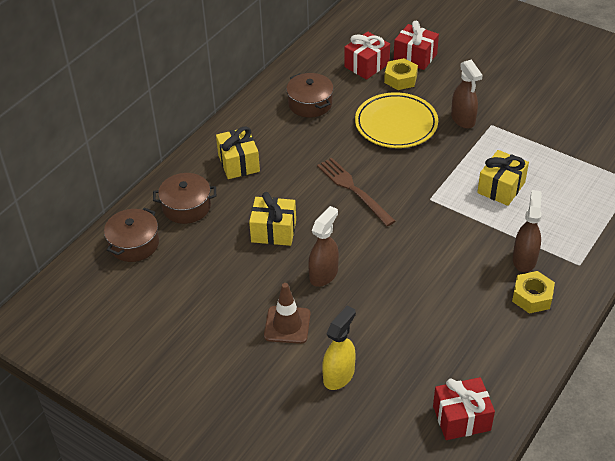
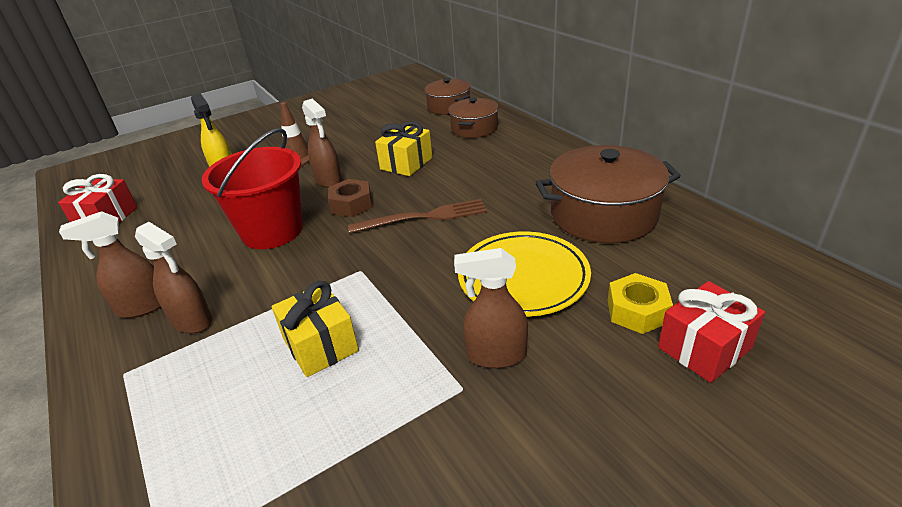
camera: 115 degrees right, 10 degrees down
(238, 163) = (517, 157): yellow gift -> none
(310, 104) = (603, 214): brown pot -> brown pot, size x1.67
(355, 239) = (351, 205): none -> brown nut
(366, 65) = (686, 282): red gift -> none
(414, 272) = (272, 231): none -> red bucket
(532, 297) = (142, 307): yellow nut -> brown spray bottle

